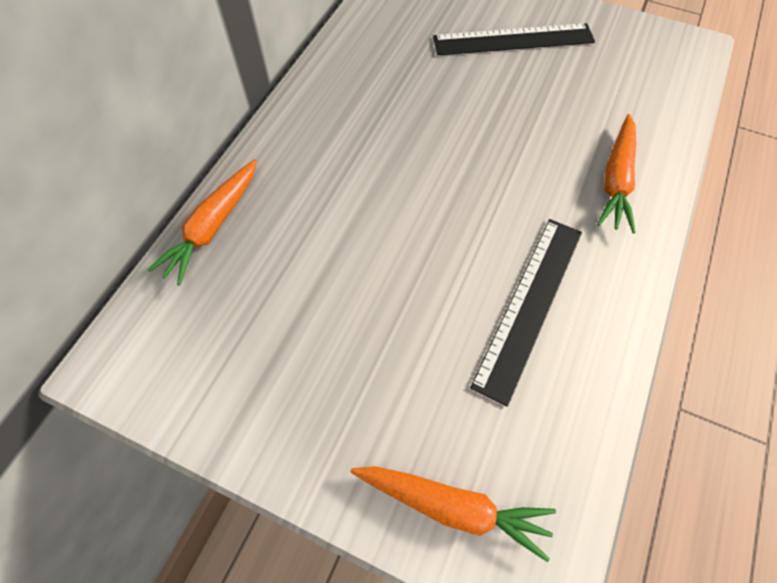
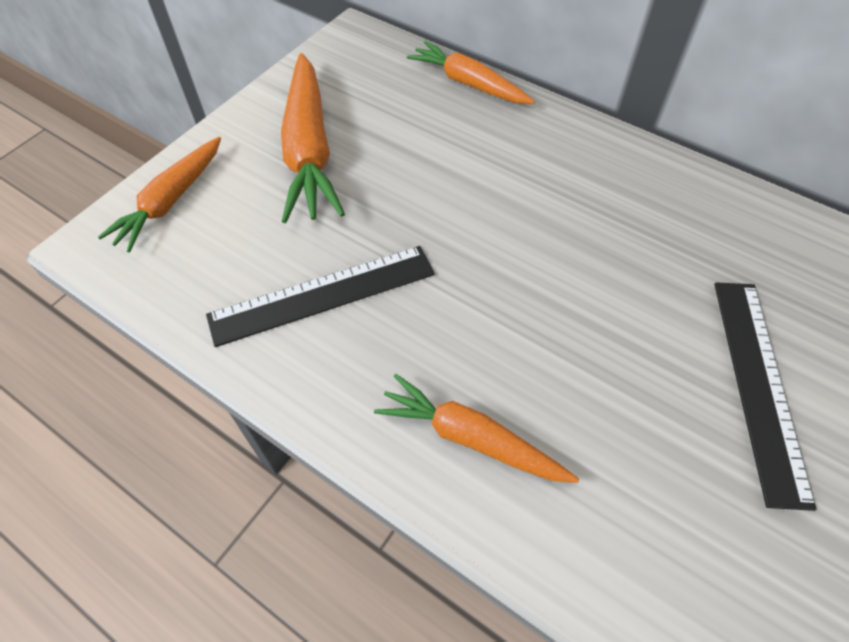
camera: 100 degrees right, 5 degrees down
(340, 367) = (309, 150): none -> orange carrot
(529, 305) = (323, 294): black ruler -> black ruler turned 60 degrees counterclockwise

